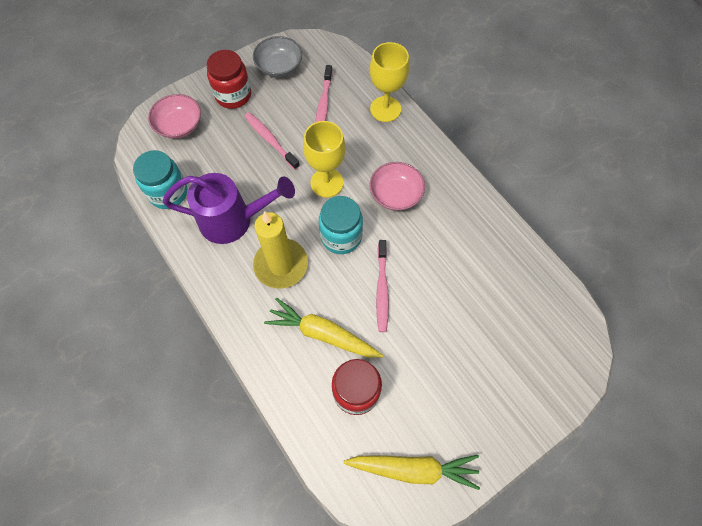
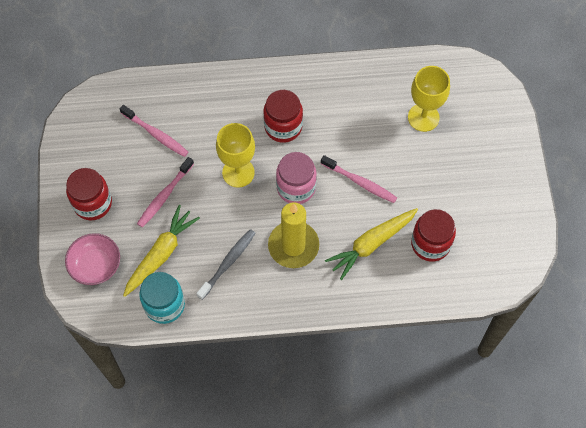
camera: 60 degrees left, 0 degrees up
(234, 220) = (228, 263): purple watering can -> grey toothbrush
(270, 140) = (164, 196): pink toothbrush -> pink toothbrush turned 45 degrees counterclockwise
(279, 66) = (86, 149): grey bowl -> none
(341, 236) = (296, 188): turquoise jar -> pink jar
(385, 109) = (194, 88): yellow goblet -> yellow goblet (423, 117)
(395, 194) = (283, 127): pink bowl -> red jar
(413, 468) = (506, 235): yellow carrot -> yellow carrot (161, 254)

